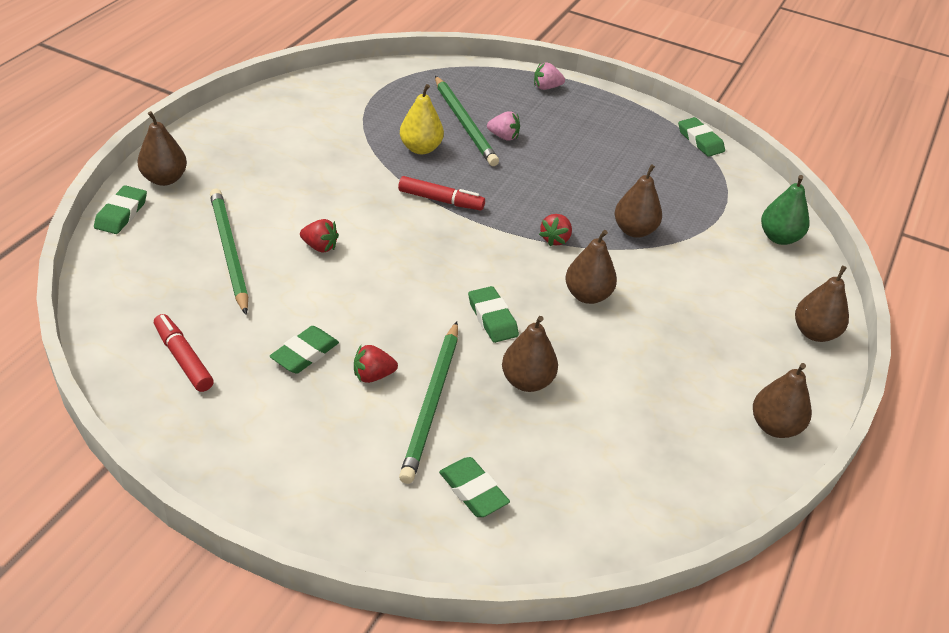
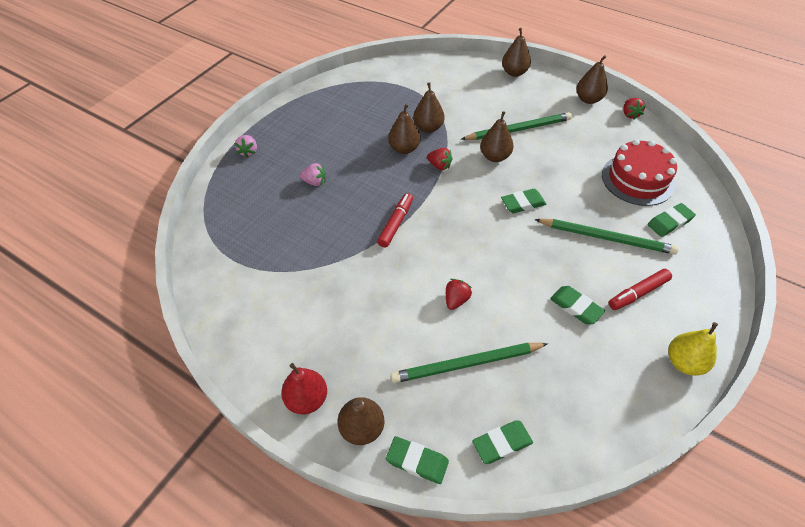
camera: 80 degrees left, 10 degrees up
(183, 358) = (597, 386): red marker -> red marker (638, 293)
(203, 145) = (307, 399): none -> red pear
(373, 375) = (589, 268): red strawberry -> red strawberry (630, 114)
(420, 148) = (326, 233): yellow pear -> yellow pear (684, 362)
(464, 123) = (293, 204): green pencil -> green pencil (518, 129)
(503, 137) = (314, 182): pink strawberry -> pink strawberry turned 75 degrees clockwise
(527, 381) = (577, 192): brown pear -> brown pear (404, 149)
(570, 464) = (637, 179): none -> red cake
(700, 140) = (329, 84): green eraser -> green eraser (502, 443)
(779, 238) = (432, 70): green pear -> none

